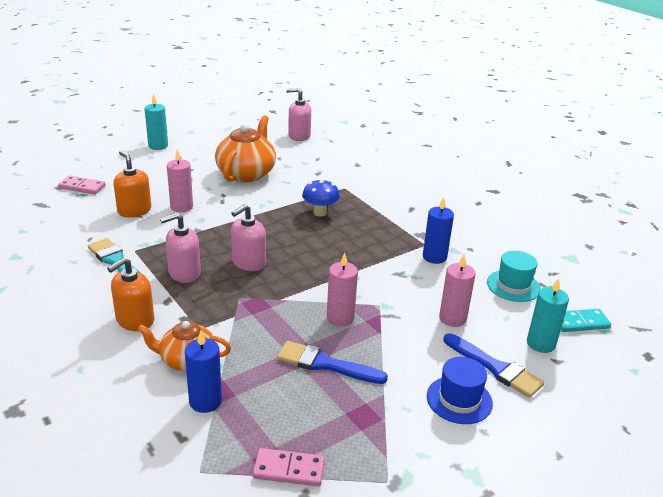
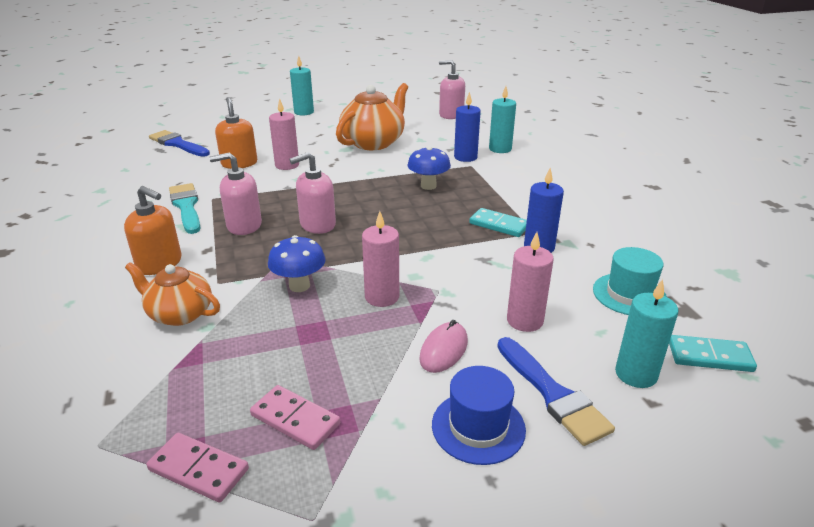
camera: 20 degrees right, 0 degrees up
(82, 187) = (208, 139): pink domino -> pink domino (295, 419)
(135, 320) = (160, 264): orange soap dispenser -> orange soap dispenser turned 120 degrees counterclockwise
(205, 401) = (165, 363): blue candle -> blue candle (465, 157)
(269, 320) = (299, 286): none -> blue mushroom
(325, 364) = (330, 346): blue brush -> blue brush (178, 144)
(360, 168) = (500, 149): none -> turquoise candle
(395, 242) = (499, 225): none -> turquoise domino
(408, 351) = (443, 350): none -> pink mouse

